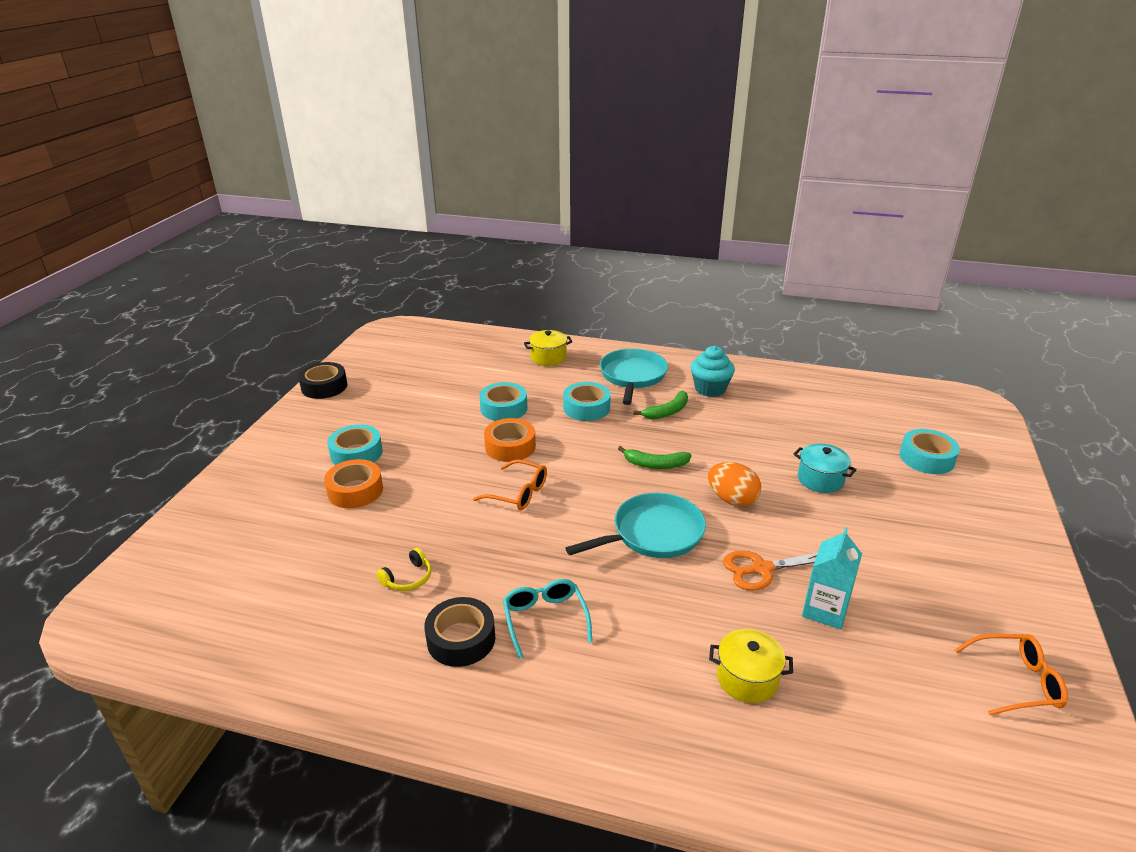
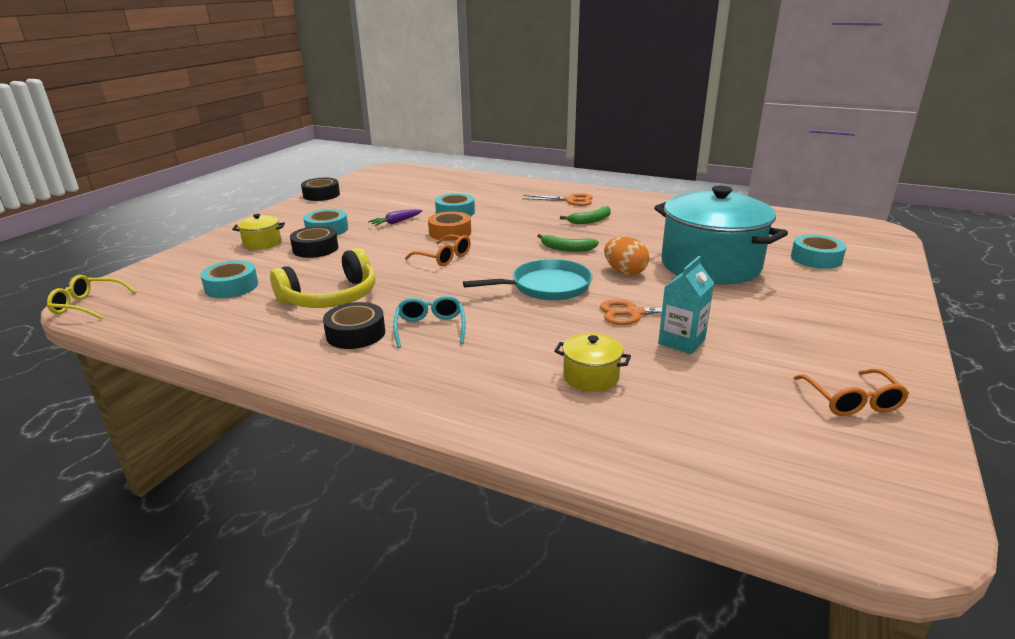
camera: 10 degrees right, 5 degrees down
(101, 626) = (89, 305): none -> yellow glasses
(355, 490) = (315, 248): orange tape -> black tape
(408, 578) = (331, 297): yellow headphones -> yellow headphones, size x2.29
(438, 432) = (396, 222): none -> purple carrot
(548, 358) = (505, 188): yellow pot -> yellow pot (262, 243)
(586, 408) = (523, 215): turquoise tape -> turquoise tape (231, 286)
(632, 376) = (570, 200): turquoise pan -> orange scissors
(710, 389) = (633, 210): turquoise cupcake -> none
(820, 479) = (710, 265): turquoise pot -> turquoise pot, size x2.38
(1015, 681) = (851, 401): orange glasses -> orange glasses turned 75 degrees clockwise

